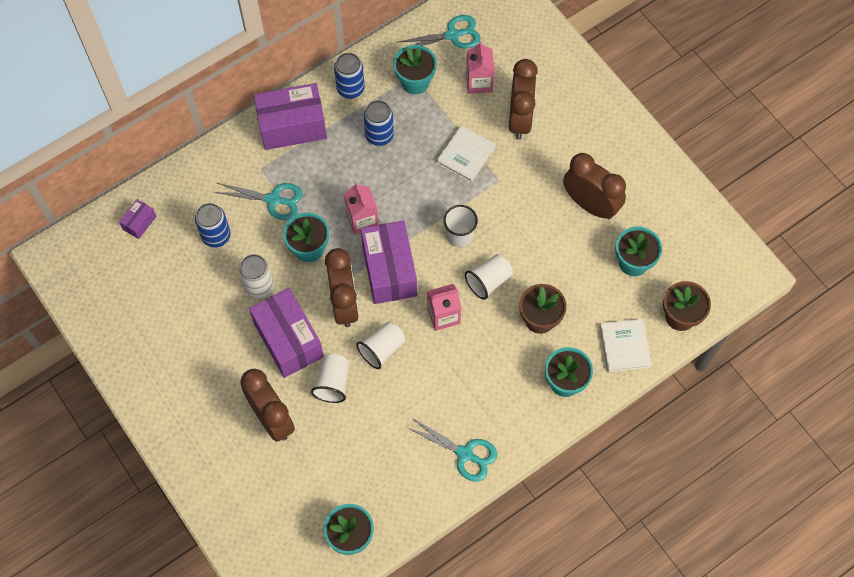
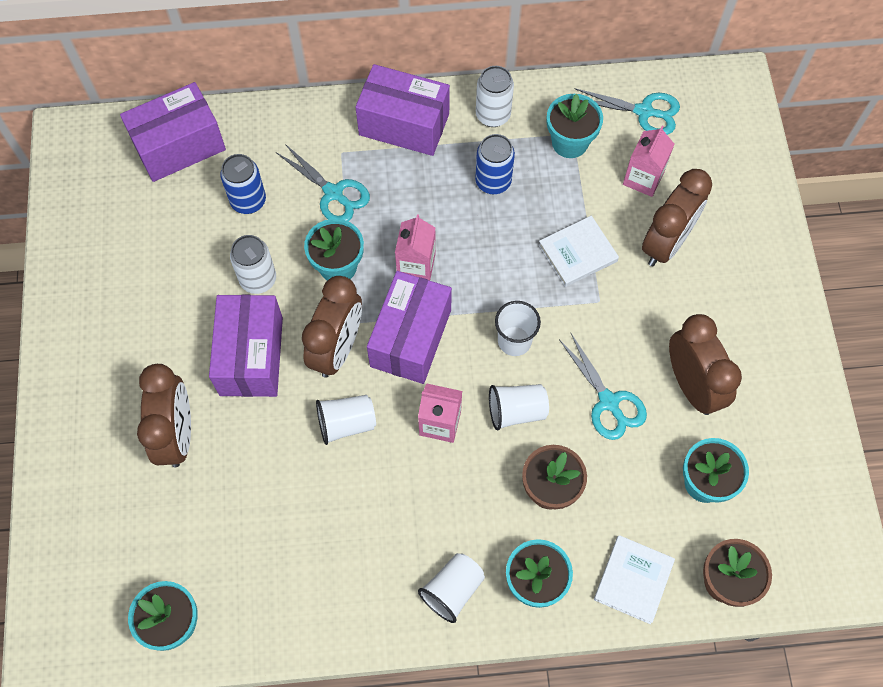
camera: 30 degrees right, 0 degrees up
(139, 223) = (179, 146): purple box -> purple box, size x2.16
(333, 383) = (268, 431): white cup -> white cup (452, 590)
(350, 89) = (493, 115): blue can -> white can
(465, 454) = (364, 601): turquoise scissors -> turquoise scissors (608, 402)

